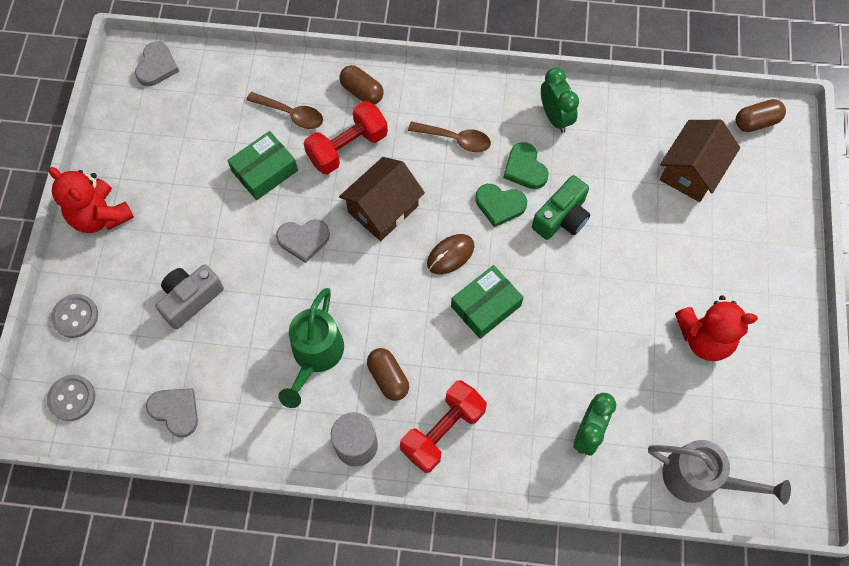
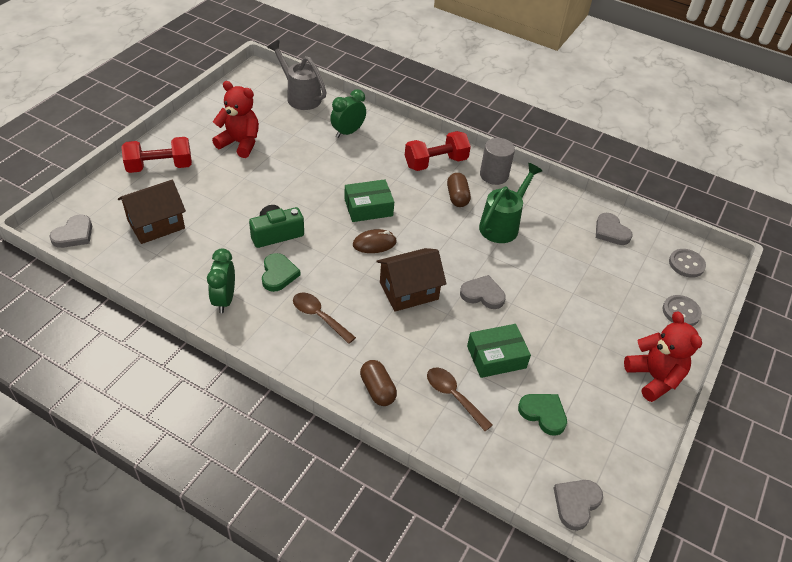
camera: 160 degrees left, 20 degrees down
(190, 299) = (586, 289): grey camera -> none
(347, 147) = (415, 347): red dumbbell -> red dumbbell (160, 167)
(500, 205) = (316, 258): green heart -> green heart (543, 414)
(756, 122) = (74, 234): brown capsule -> grey heart

